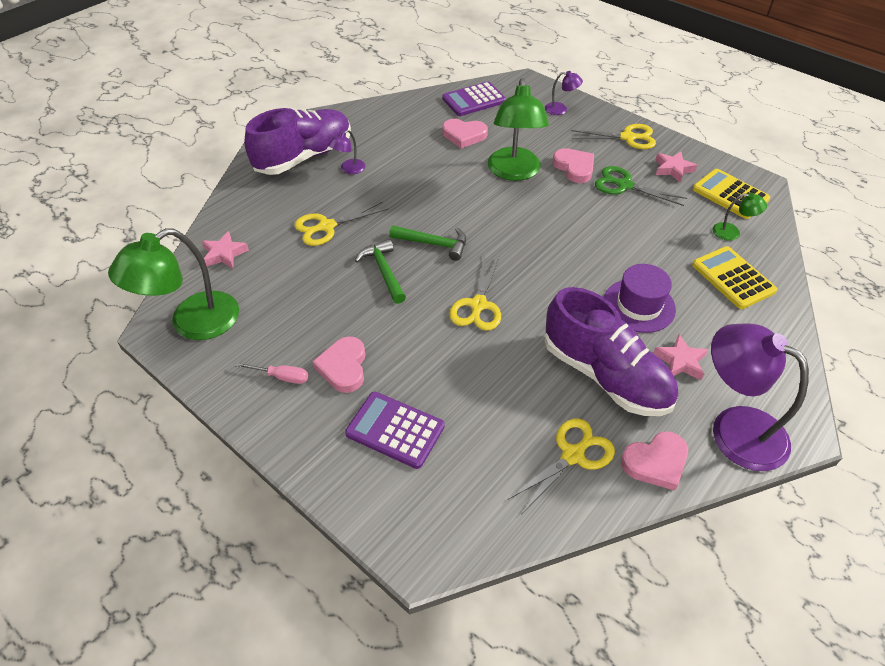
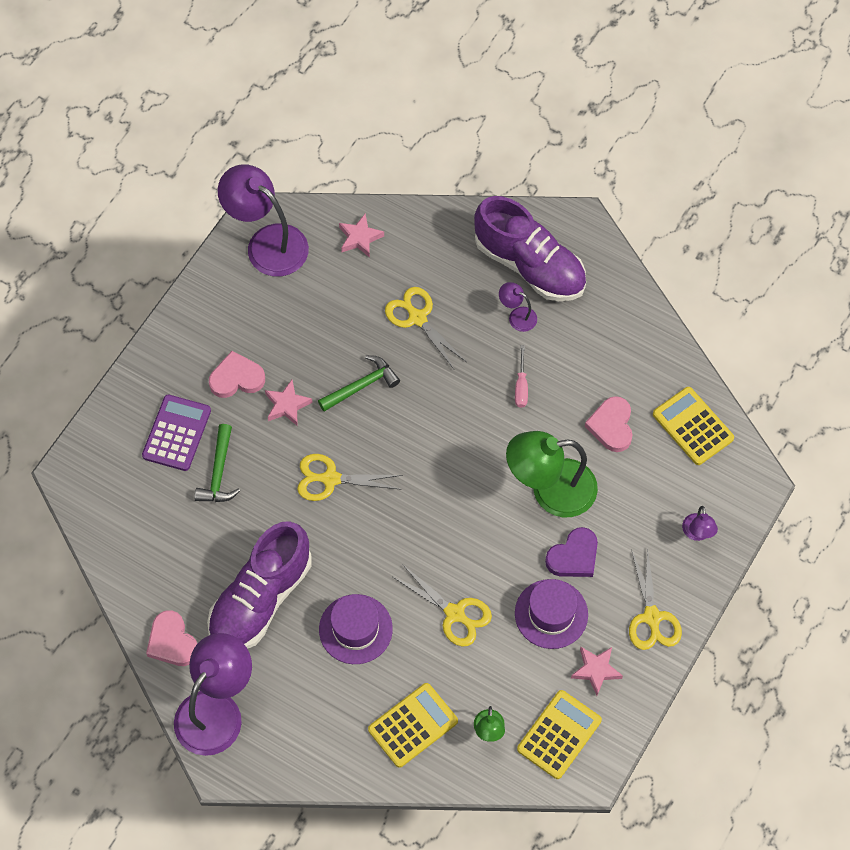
camera: 80 degrees right, 15 degrees up
(192, 323) = (267, 243): green lamp -> purple lamp
(281, 377) = (218, 332): pink screwdriver -> pink screwdriver (521, 386)
(433, 244) = (410, 424): green hammer -> green hammer (219, 472)
(474, 100) = (692, 426): purple calculator -> yellow calculator
(572, 455) = (170, 575): yellow scissors -> yellow scissors (454, 613)
(574, 168) = (574, 556): pink heart -> purple heart
(624, 185) = (551, 614): green scissors -> purple hat
(680, 361) = (287, 666): pink star -> pink star (287, 405)

